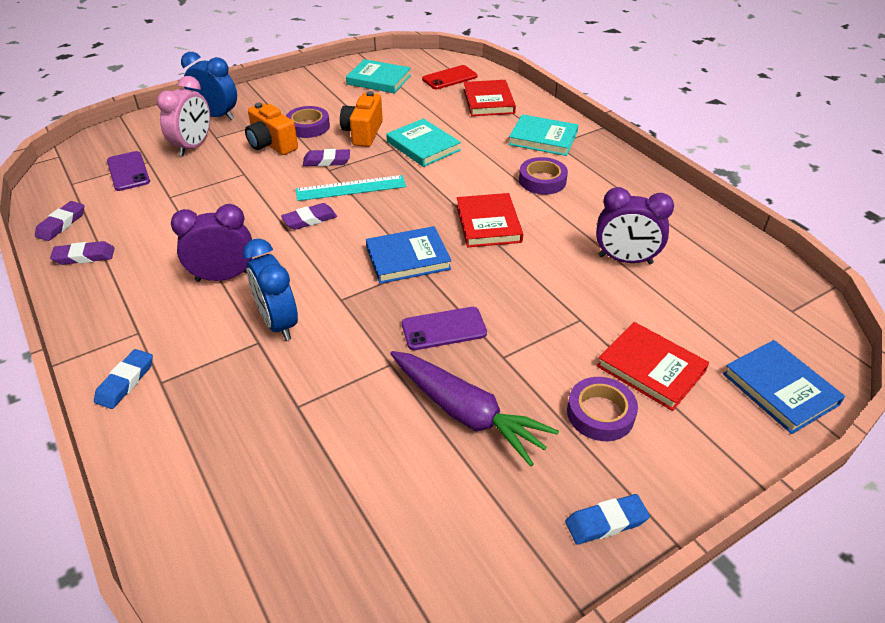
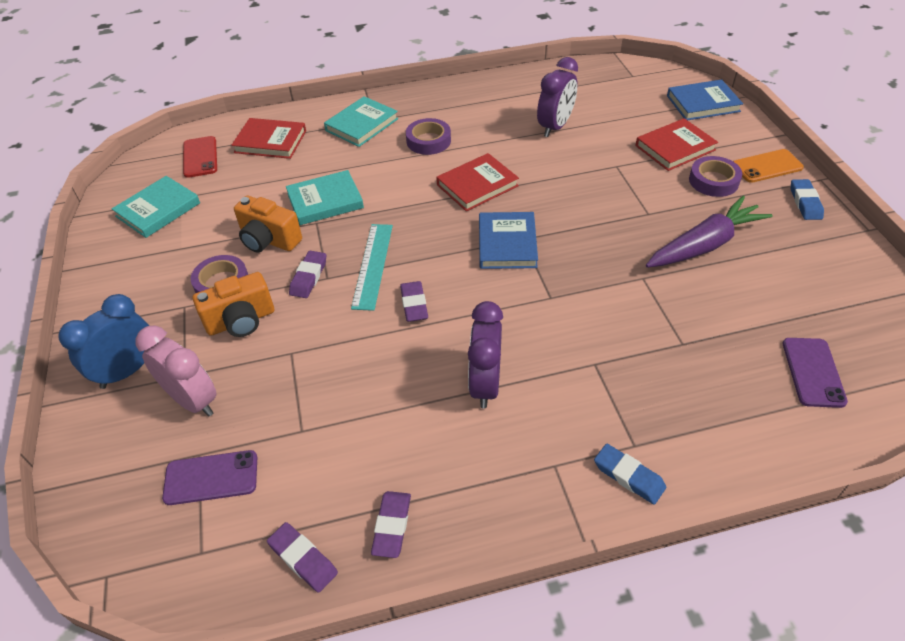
camera: 70 degrees left, 5 degrees up
(278, 323) = (572, 346): blue clock -> none
(444, 329) = (608, 239): purple phone -> purple phone (813, 372)
(488, 223) = (477, 185): red book -> red book turned 45 degrees counterclockwise
(669, 472) = (767, 166): none -> orange phone

